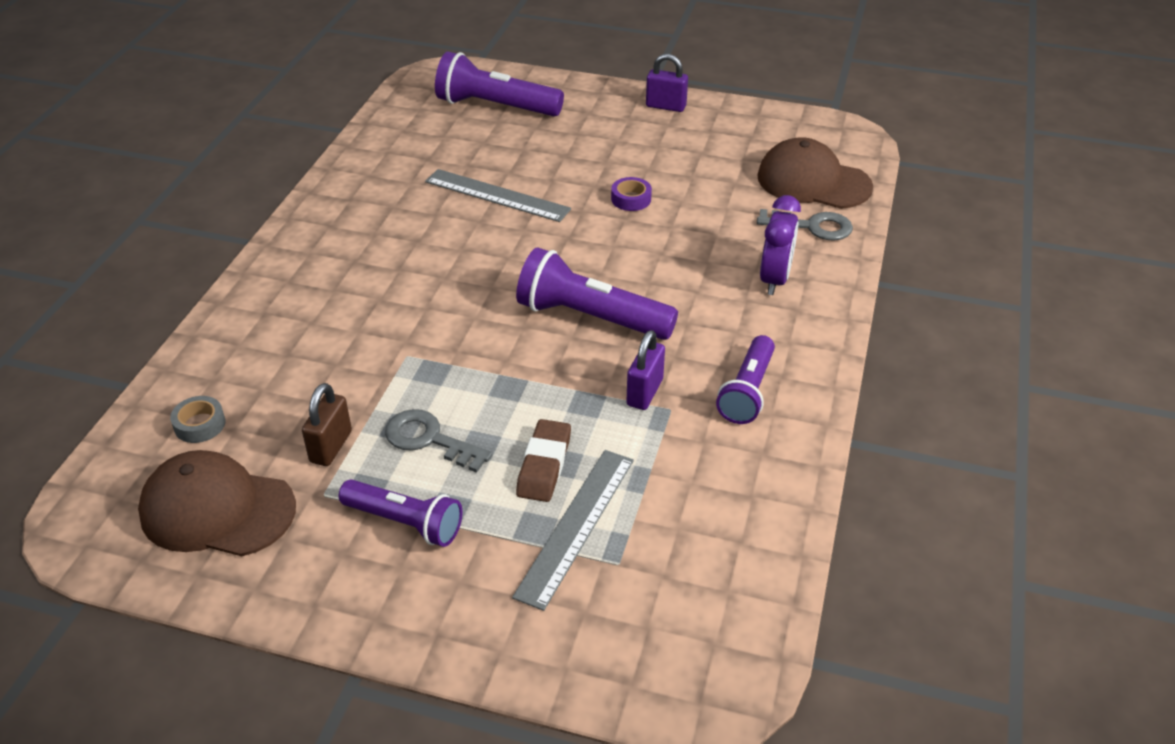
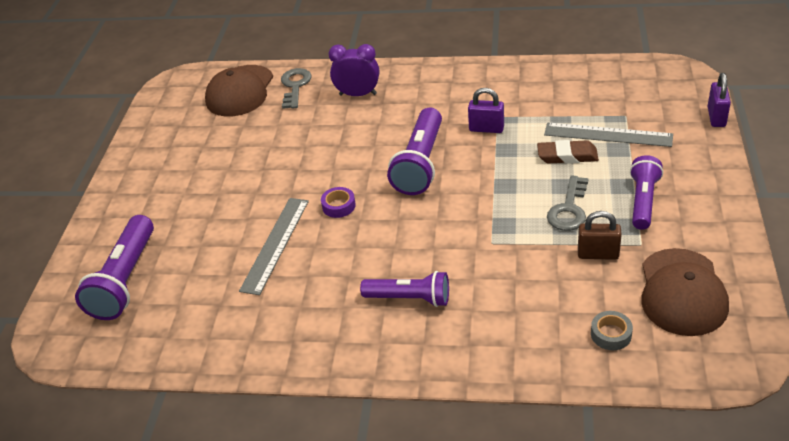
camera: 95 degrees left, 0 degrees up
(631, 199) = (272, 170): purple tape -> purple tape (339, 206)
(666, 106) = (130, 175): purple padlock -> purple padlock (716, 117)
(747, 391) = (470, 91): purple flashlight -> purple flashlight (409, 298)

